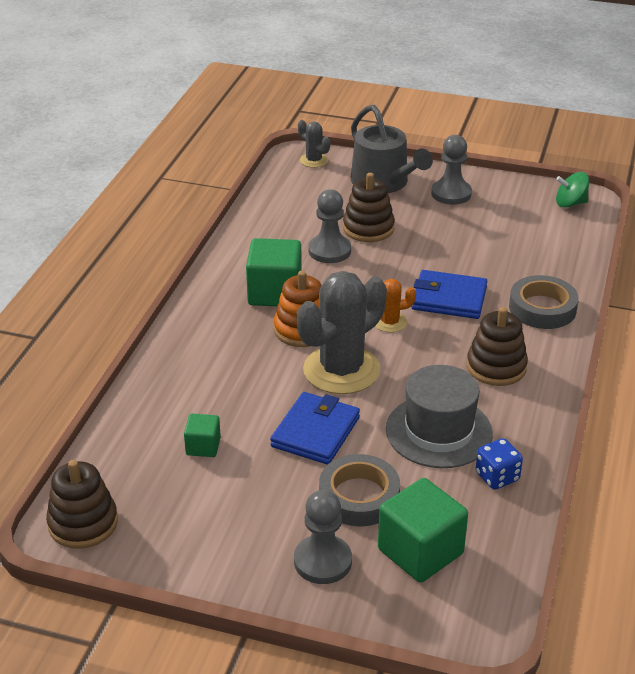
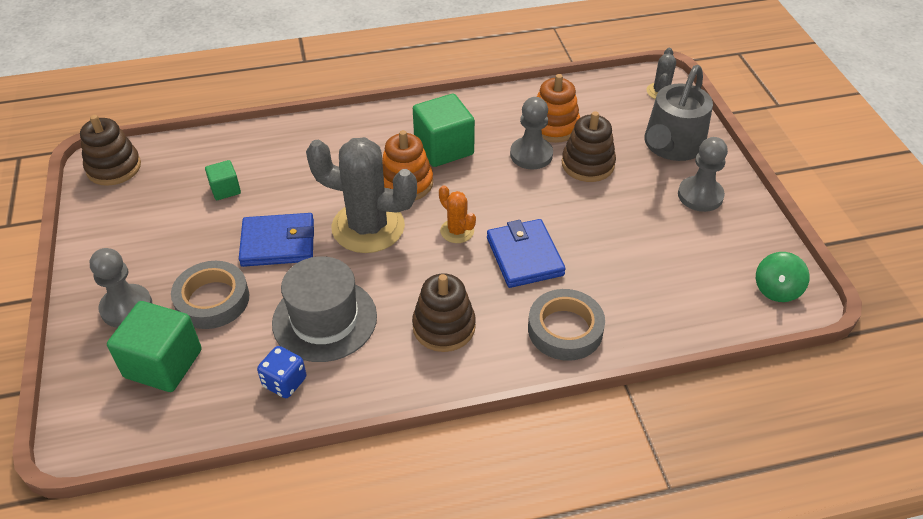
camera: 60 degrees right, 10 degrees up
(304, 226) = (554, 126): none -> orange stacking toy
(570, 203) = (776, 289): green spinning top -> green spinning top turned 120 degrees counterclockwise

